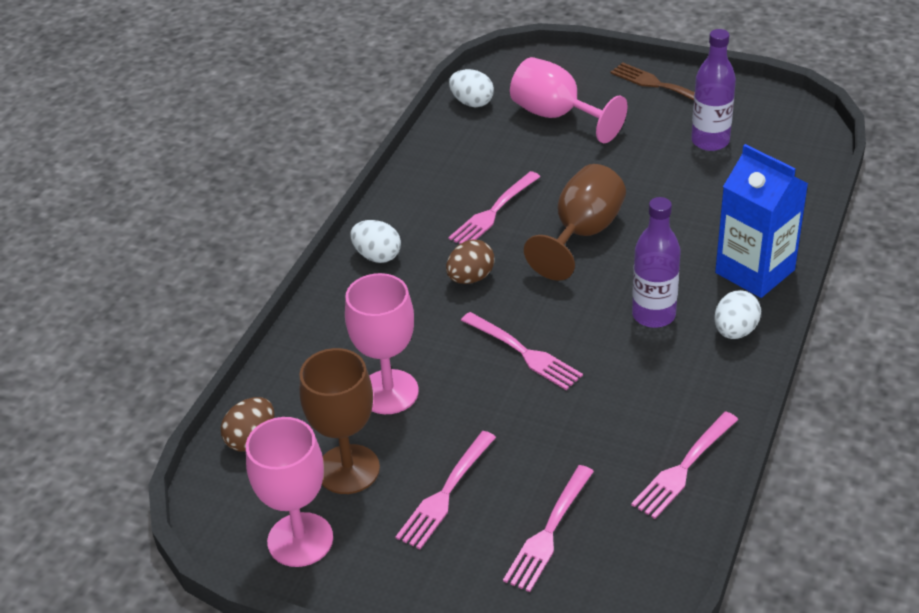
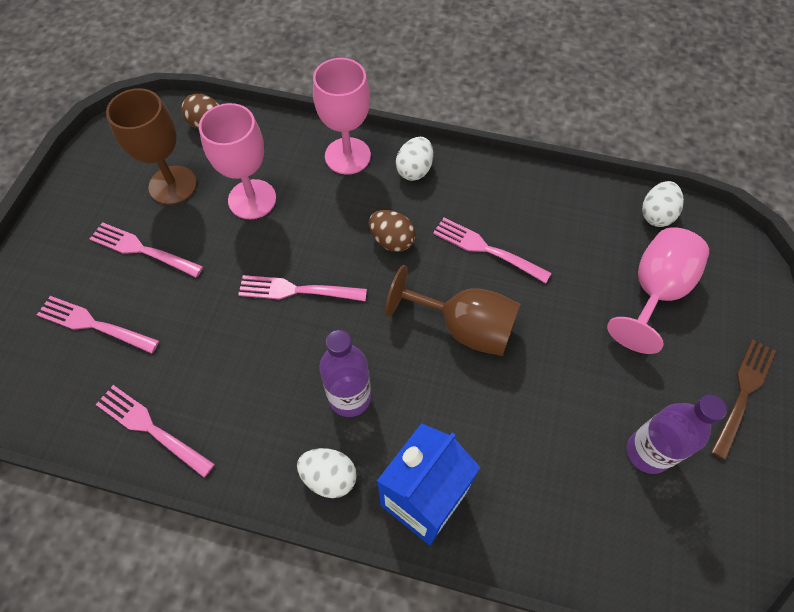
camera: 80 degrees right, 20 degrees up
(300, 540) = (109, 167): pink goblet -> pink goblet (347, 156)
(524, 352) = (297, 290): pink fork -> pink fork turned 60 degrees clockwise

